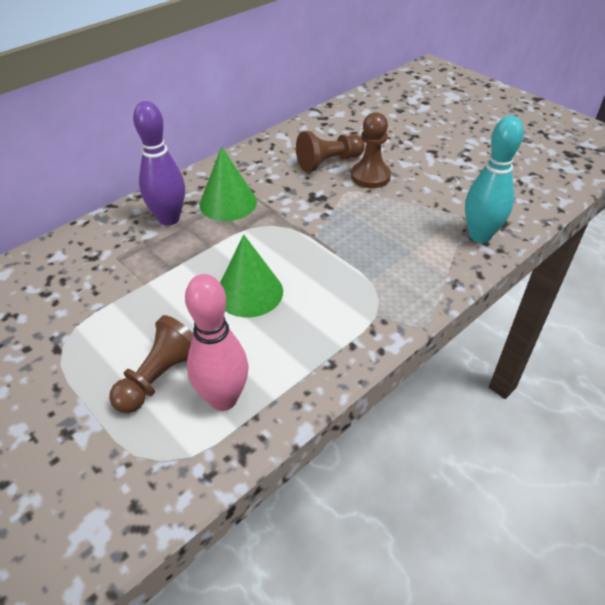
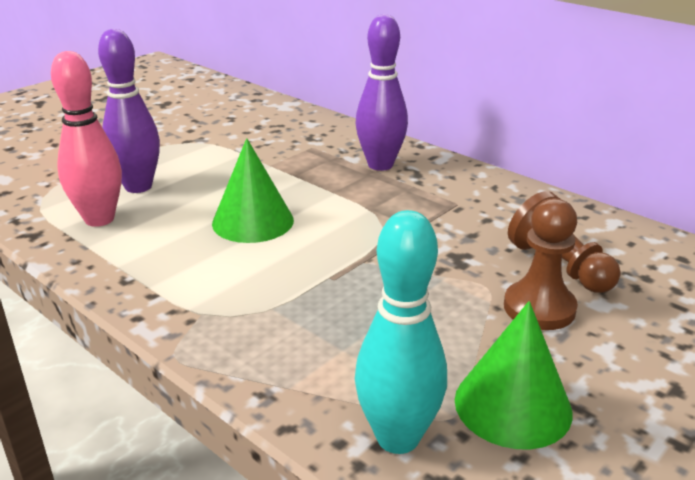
camera: 85 degrees right, 15 degrees down
(160, 377) = (138, 187): brown pawn -> purple bowling pin
(228, 203) = (422, 195): green cone -> green cone (512, 405)

